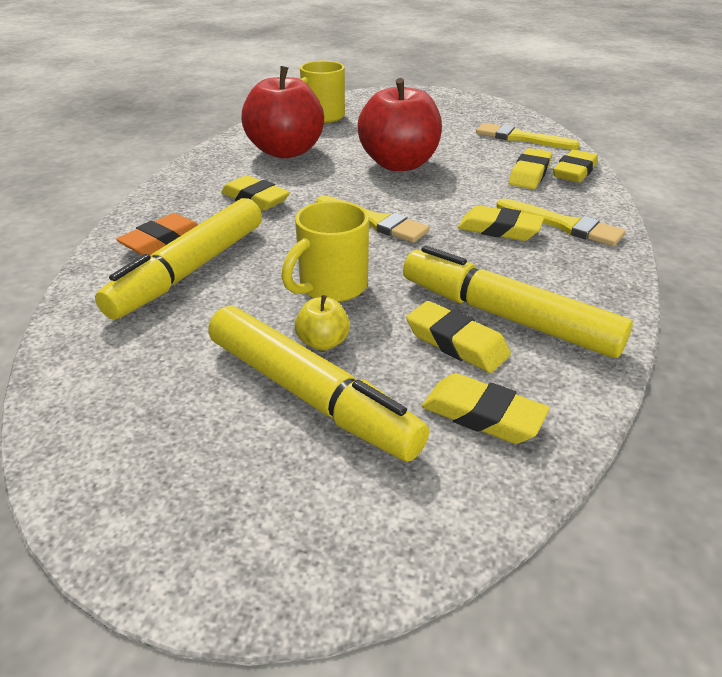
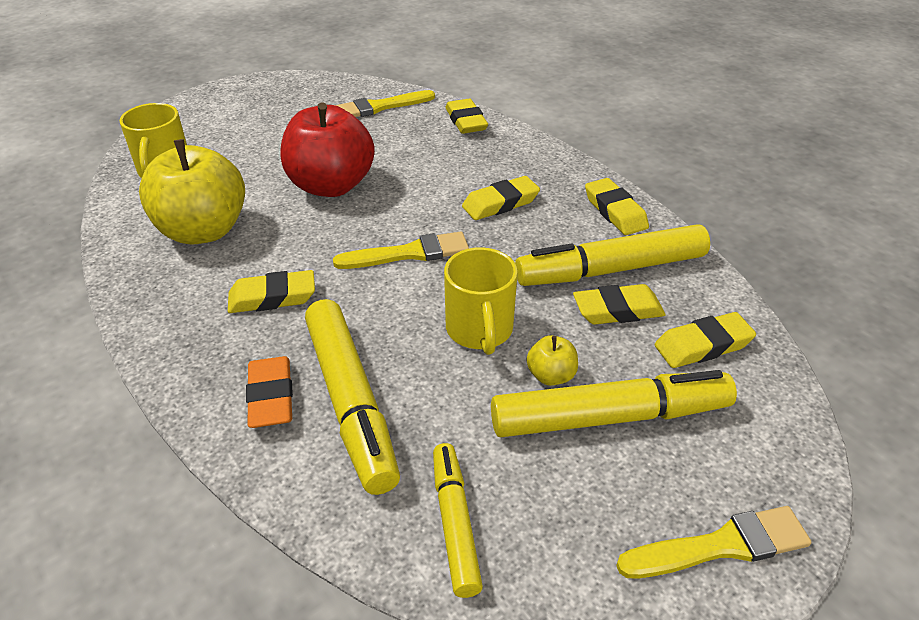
camera: 50 degrees left, 5 degrees up
(112, 365) = (455, 523): none -> yellow marker
(286, 151) = (203, 230): red apple -> yellow apple
(529, 174) = (441, 140): yellow eraser -> yellow eraser (615, 211)
(563, 225) = (530, 174): yellow brush -> yellow brush (721, 546)

